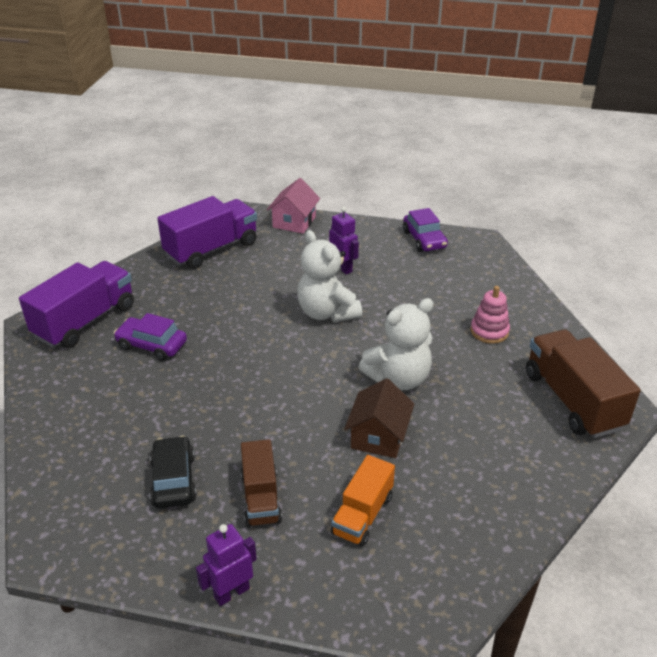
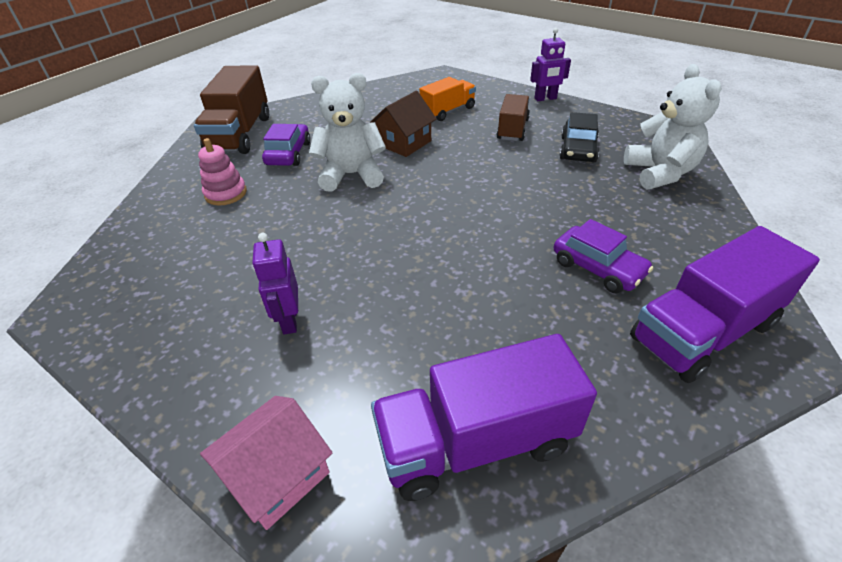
camera: 155 degrees left, 5 degrees up
(327, 312) = (365, 256): white teddy bear -> white teddy bear (659, 173)
(424, 239) = (124, 340): purple car -> purple car (288, 154)

